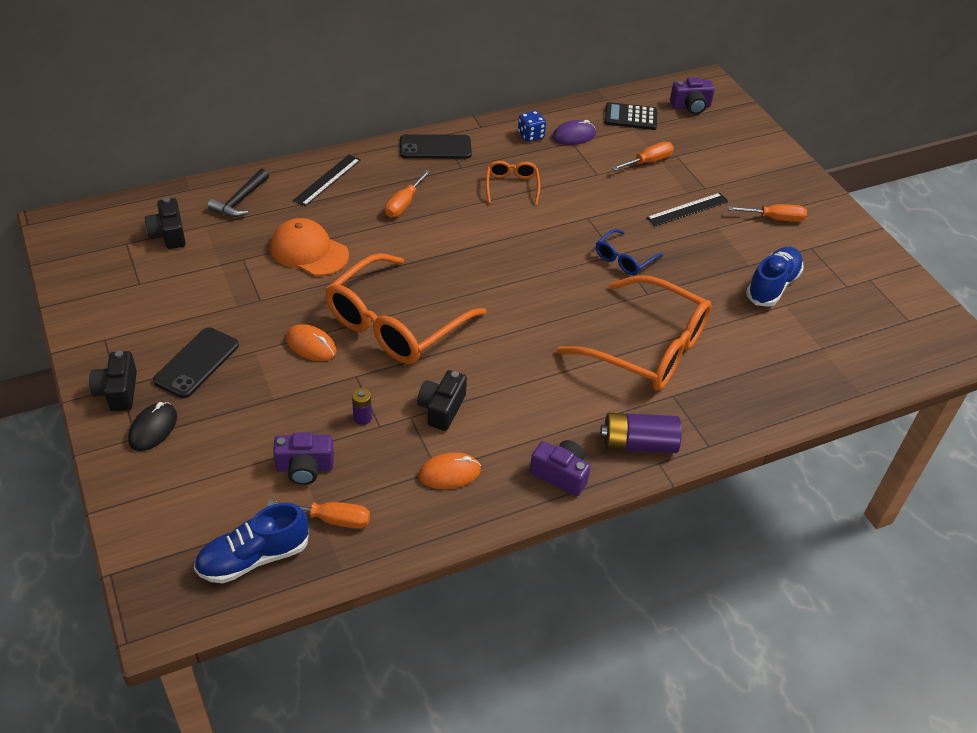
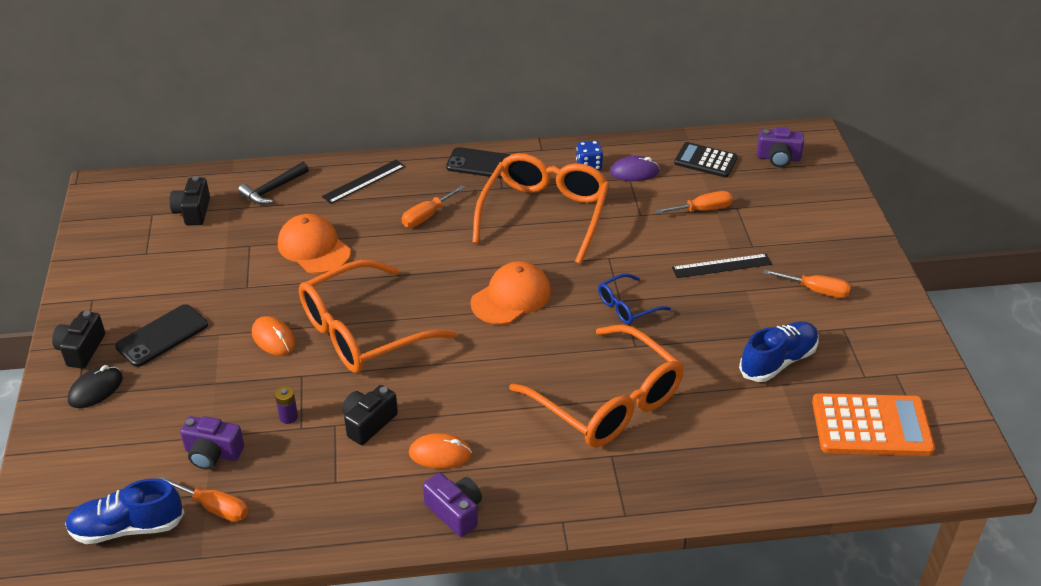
camera: 20 degrees right, 5 degrees down
(449, 473) = (346, 487): orange mouse -> orange mouse (440, 454)
(512, 186) = (544, 214): orange glasses -> orange glasses, size x2.14
(518, 267) = (511, 297): none -> orange cap
(638, 444) = (550, 498): purple battery -> none
(871, 327) = (871, 426): none -> orange calculator

